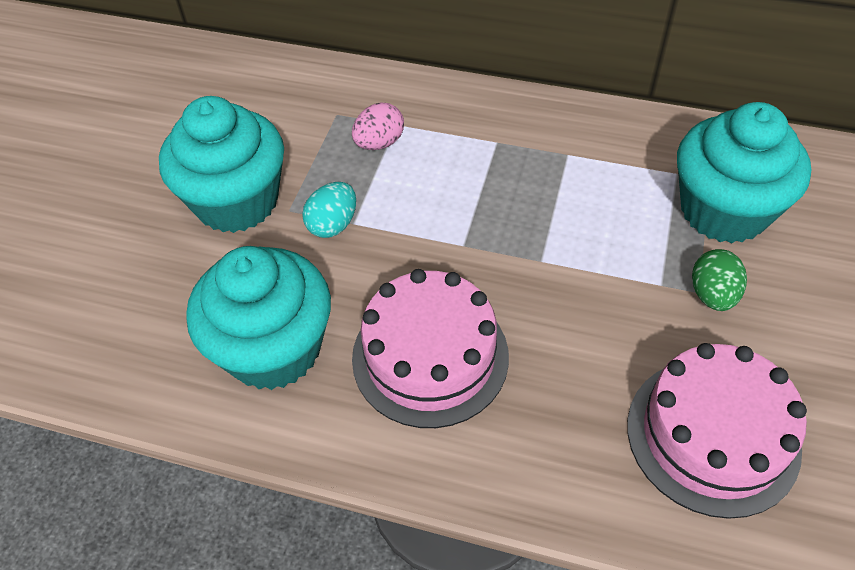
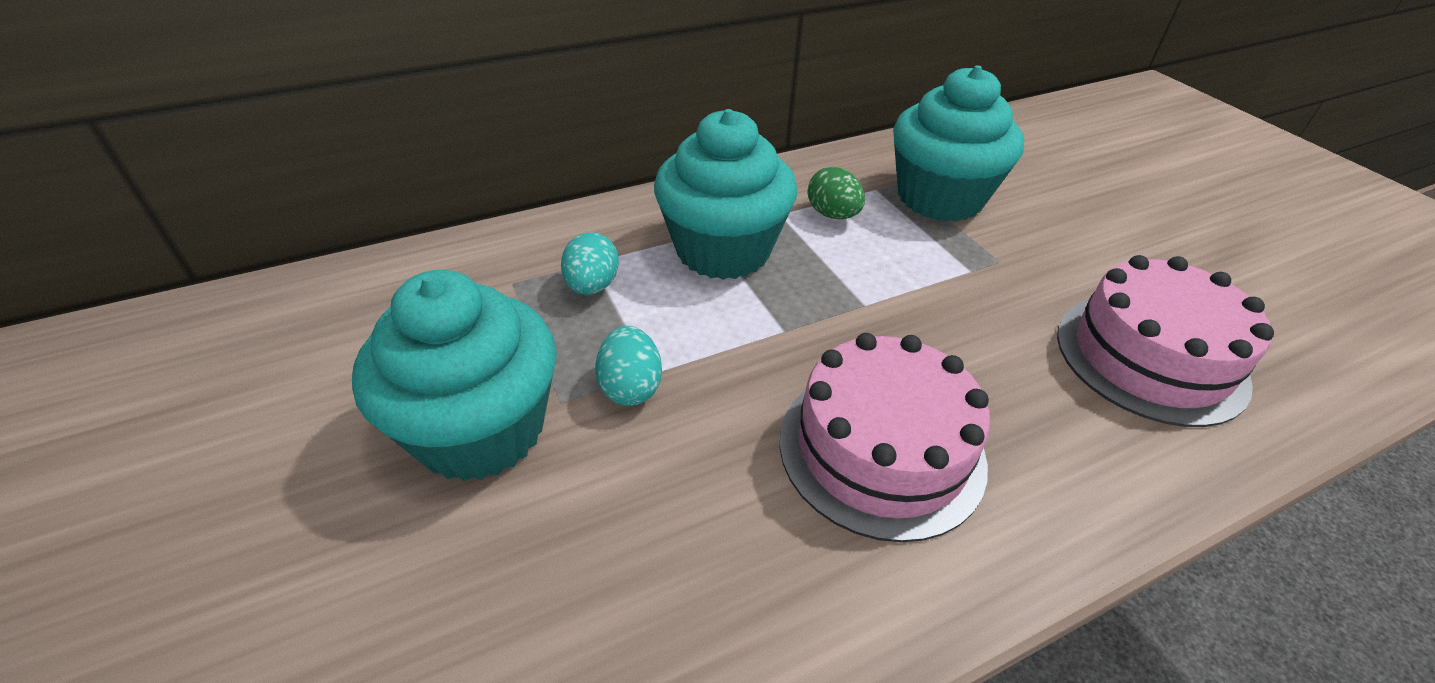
camera: 45 degrees left, 10 degrees down
(273, 349) = (714, 563): turquoise cupcake -> turquoise cupcake (723, 250)
(379, 143) = (592, 286): pink egg -> turquoise egg
(712, 295) = (1011, 258): green egg -> green egg (832, 215)

